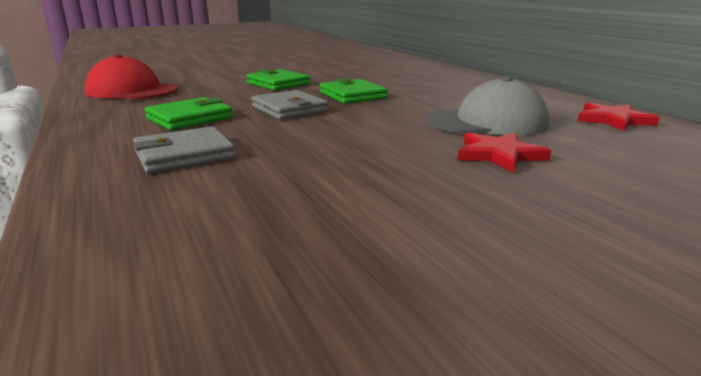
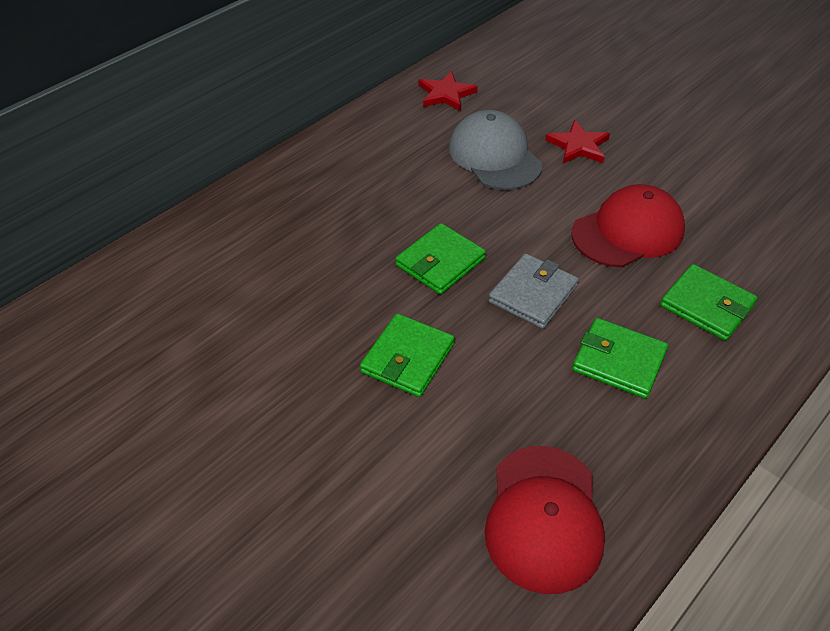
camera: 110 degrees left, 25 degrees up
(184, 155) = (707, 305): grey wallet -> green wallet
(324, 147) = (628, 232): none -> red cap

